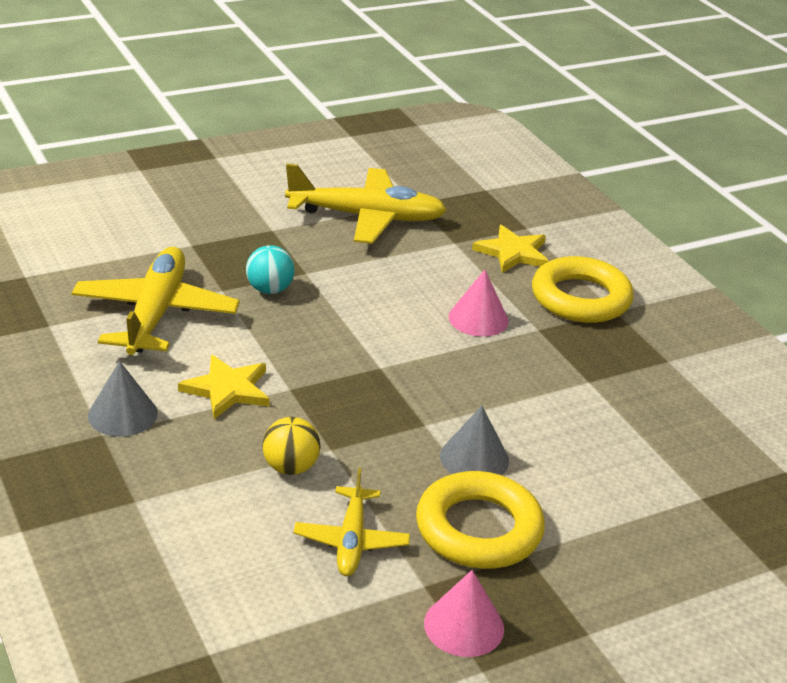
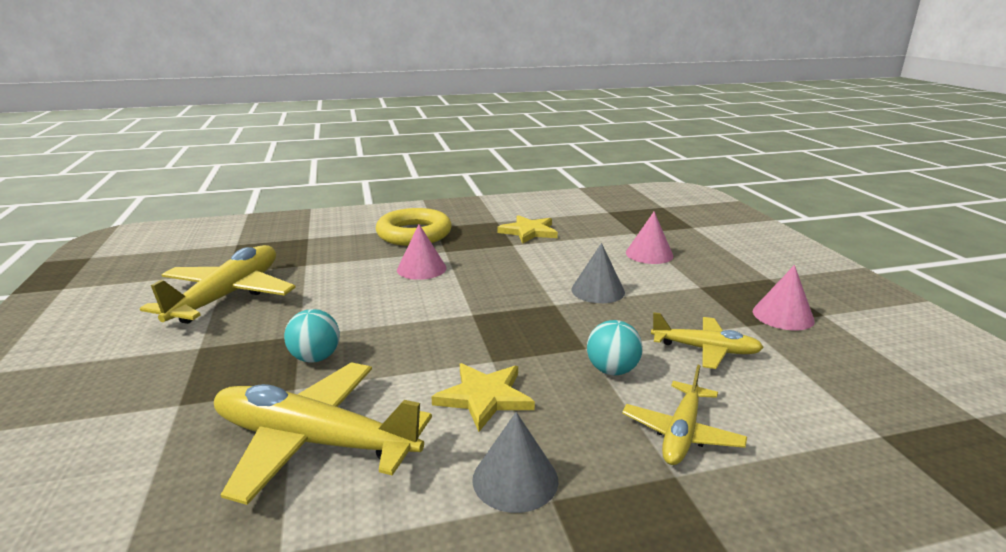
camera: 75 degrees left, 10 degrees down
(193, 509) = (681, 433): none -> yellow plane
(290, 467) = (612, 370): yellow ball -> turquoise ball
(478, 529) = (678, 298): yellow ring -> none
(513, 253) = (339, 246): yellow star -> yellow star (529, 232)
(620, 510) = (649, 254): none -> pink cone

